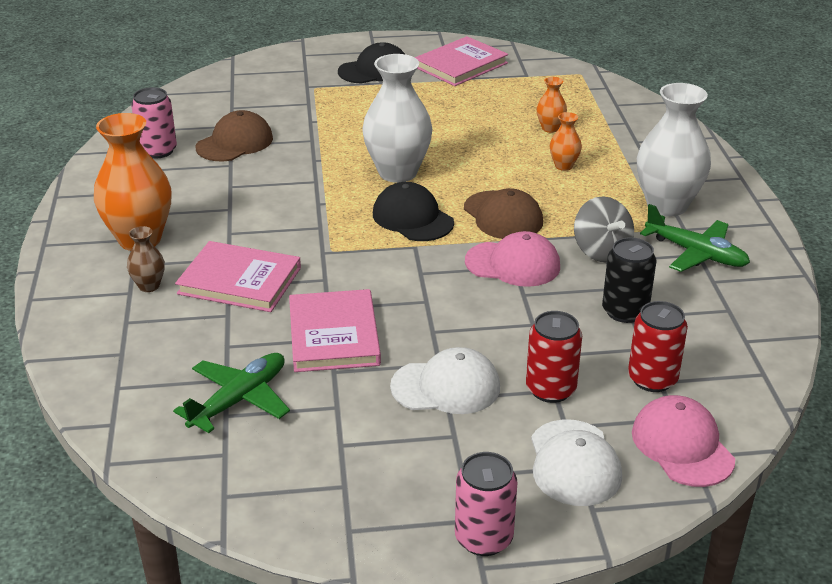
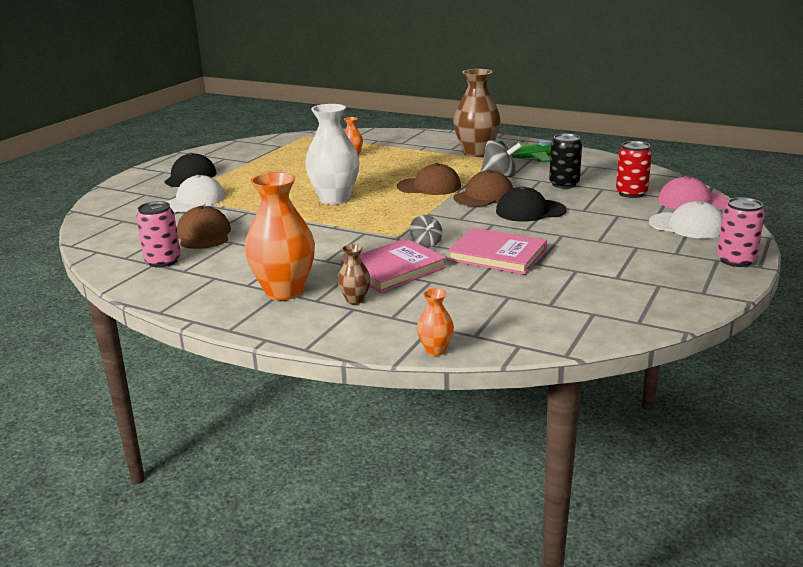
camera: 55 degrees left, 10 degrees down
(239, 399) = (537, 297): green plane -> none
(325, 276) = (426, 243): none -> grey spinning top
(412, 218) = (395, 207): black cap -> black cap (530, 211)
(446, 387) = (587, 238): white cap -> white cap (195, 200)
(460, 65) = (234, 156): pink book -> none
(513, 264) = (484, 196): pink cap -> brown cap
(550, 389) = (617, 216): red can -> none
(563, 166) = (399, 162): orange vase -> orange vase (435, 350)
(667, 205) = (476, 153): white vase -> brown vase

